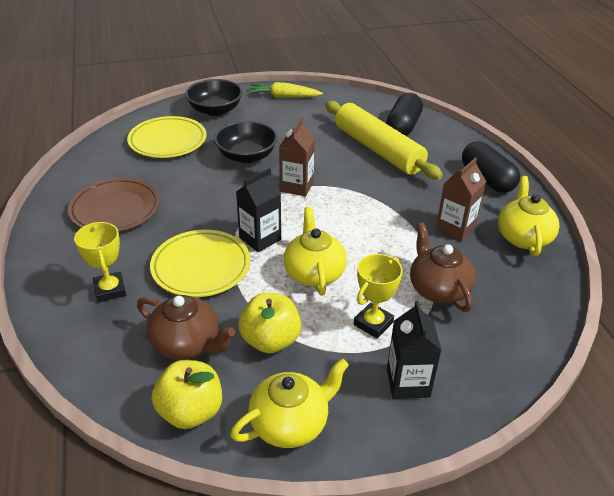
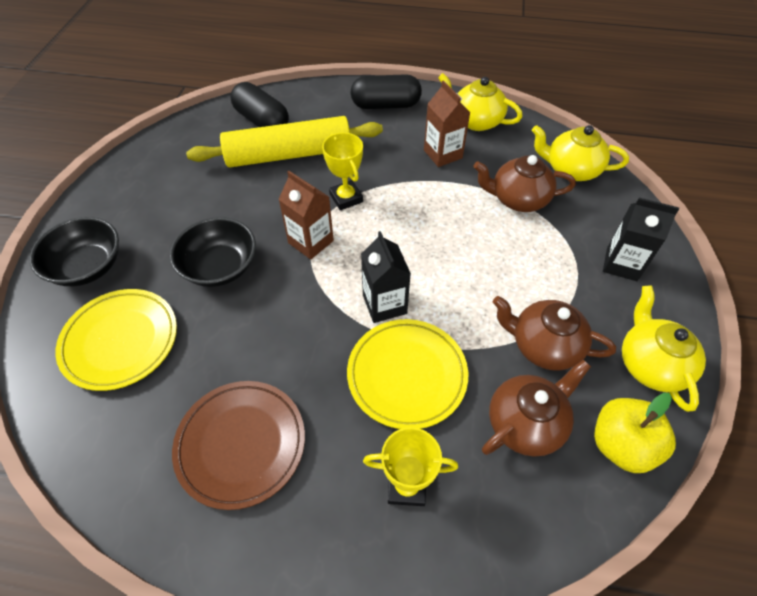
camera: 65 degrees left, 15 degrees up
(270, 340) = (543, 346): yellow apple -> brown teapot
(283, 97) = (118, 190): yellow carrot -> none
(314, 273) = (460, 277): yellow teapot -> yellow teapot (571, 169)
(373, 323) = (545, 259): yellow trophy -> yellow trophy (346, 198)

